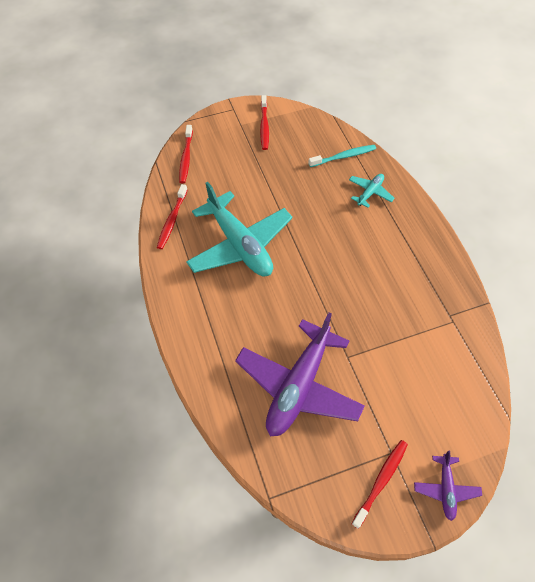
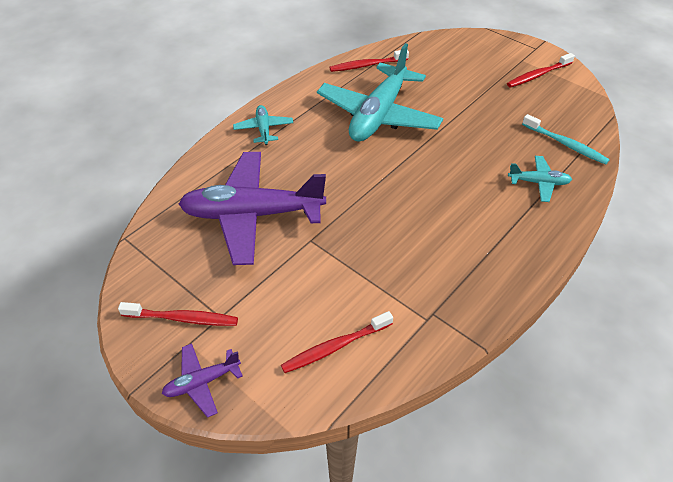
camera: 60 degrees right, 10 degrees down
(186, 158) = (444, 45): red toothbrush -> red toothbrush (335, 347)
(201, 333) = (264, 129): none -> turquoise plane

